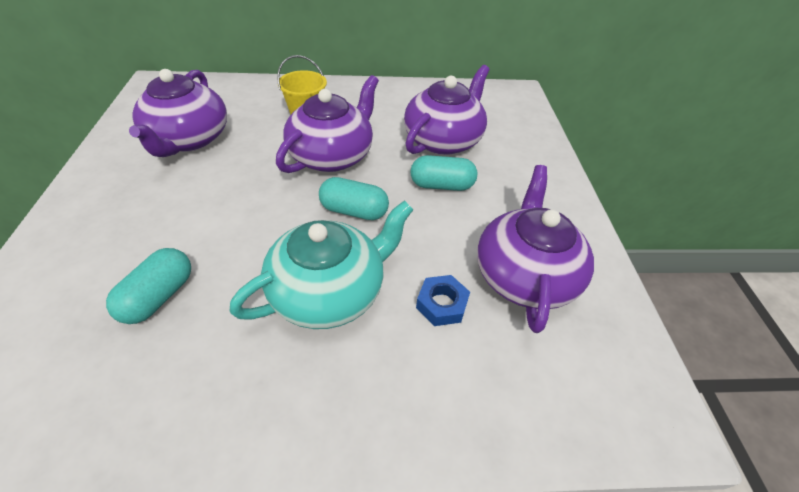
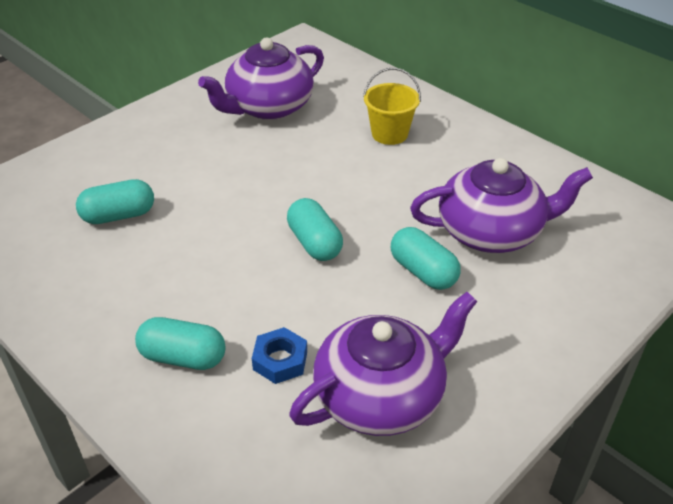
camera: 50 degrees right, 5 degrees down
(330, 291) = (216, 289): turquoise teapot -> none
(332, 155) = (361, 185): purple teapot -> none
(375, 361) = (183, 357): none -> turquoise capsule

